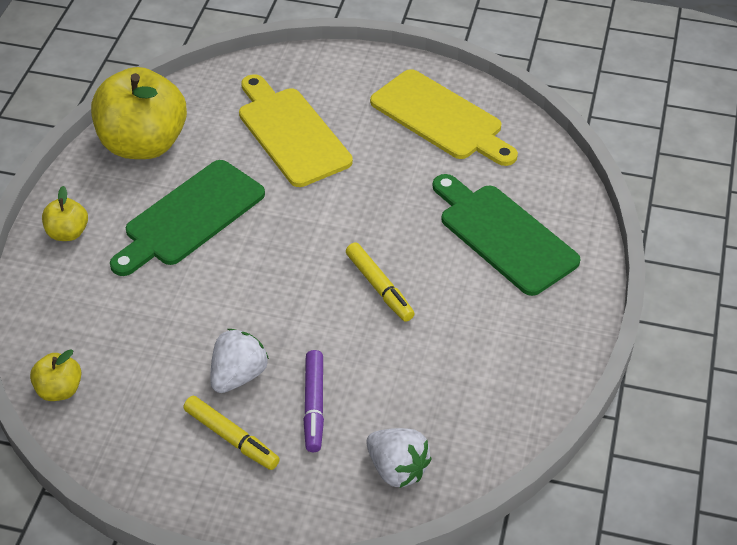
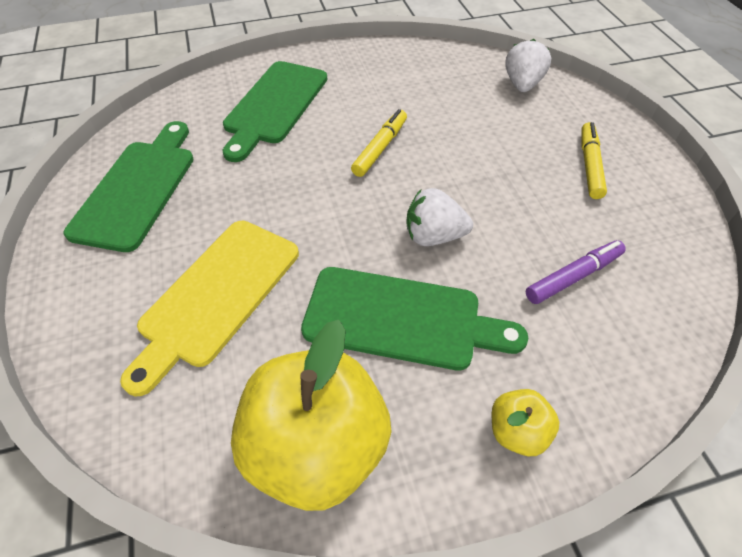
camera: 120 degrees left, 5 degrees up
(59, 390) = (679, 297): yellow apple -> none
(238, 375) = (537, 187): white strawberry -> white strawberry (433, 236)
(314, 405) = (518, 137): purple marker -> purple marker (573, 276)
(441, 118) = (138, 189): yellow cutting board -> green cutting board

